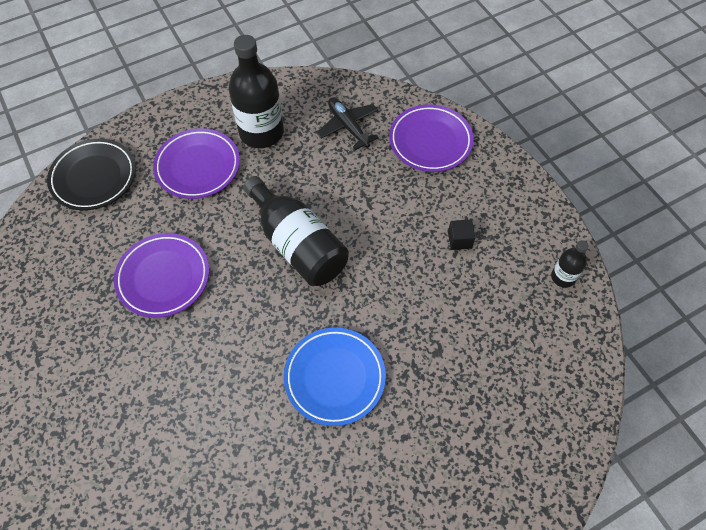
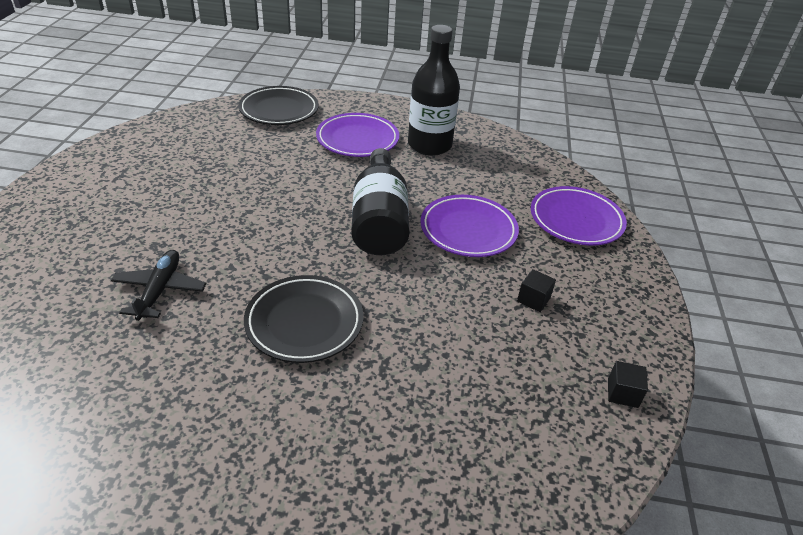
camera: 35 degrees right, 20 degrees down
(163, 277) = (254, 183): purple plate -> purple plate (468, 230)
(334, 377) = (304, 322): blue plate -> black plate
(348, 126) = (507, 175): black plane -> black plane (160, 290)
(563, 277) = (622, 393): black bottle -> black cube

